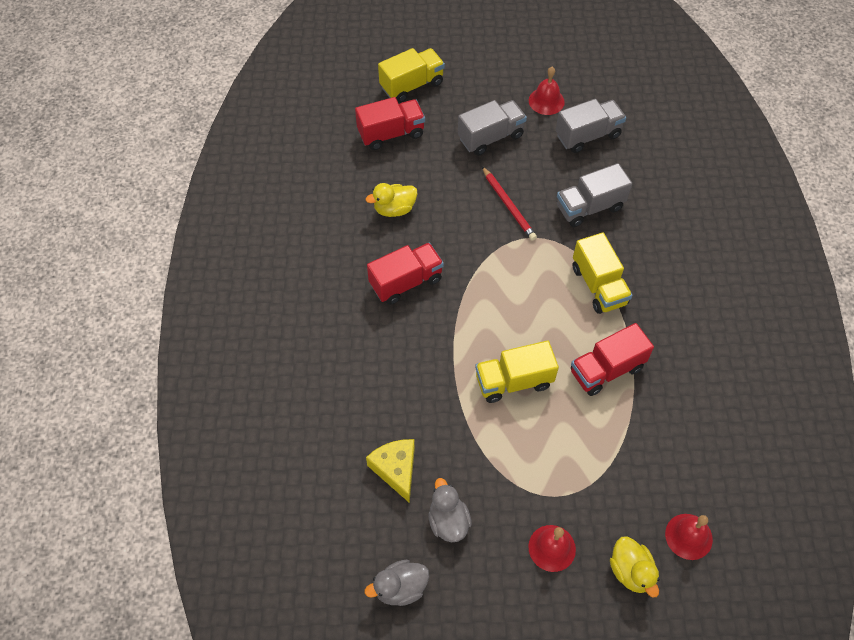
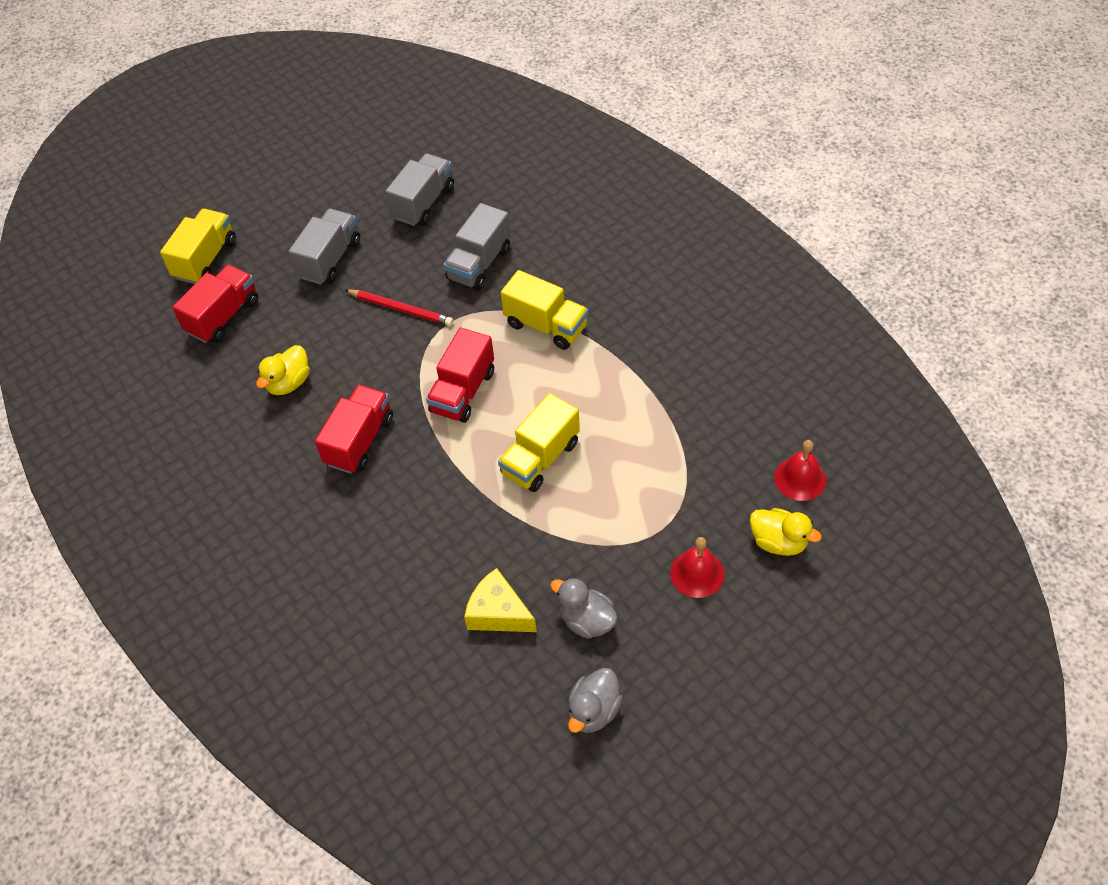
camera: 35 degrees left, 5 degrees down
(546, 101) = (357, 195): red bell -> none
(606, 370) = (614, 392): red truck -> red truck (463, 392)

